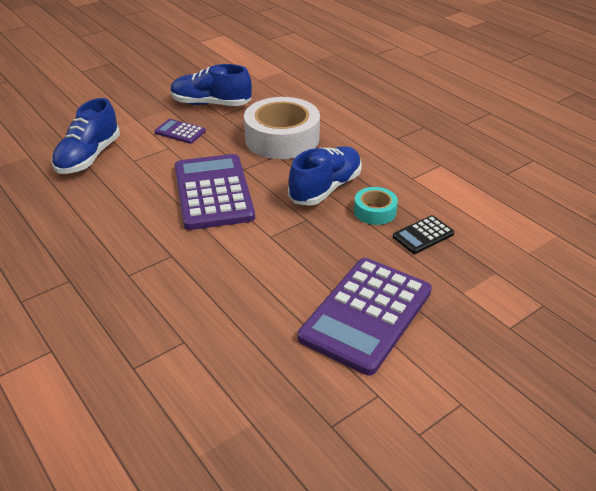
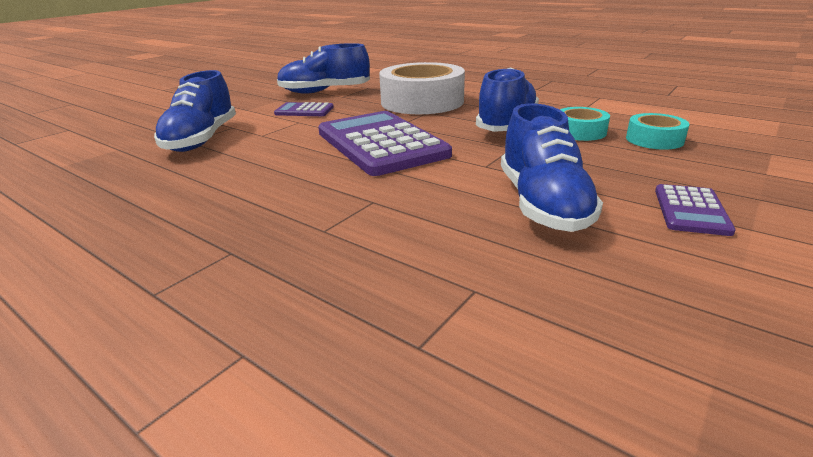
camera: 15 degrees left, 10 degrees down
(276, 285) = (542, 204): none -> blue shoe
(366, 314) = (691, 210): purple calculator -> purple calculator, size x0.46
(423, 235) = (654, 139): black calculator -> turquoise tape

